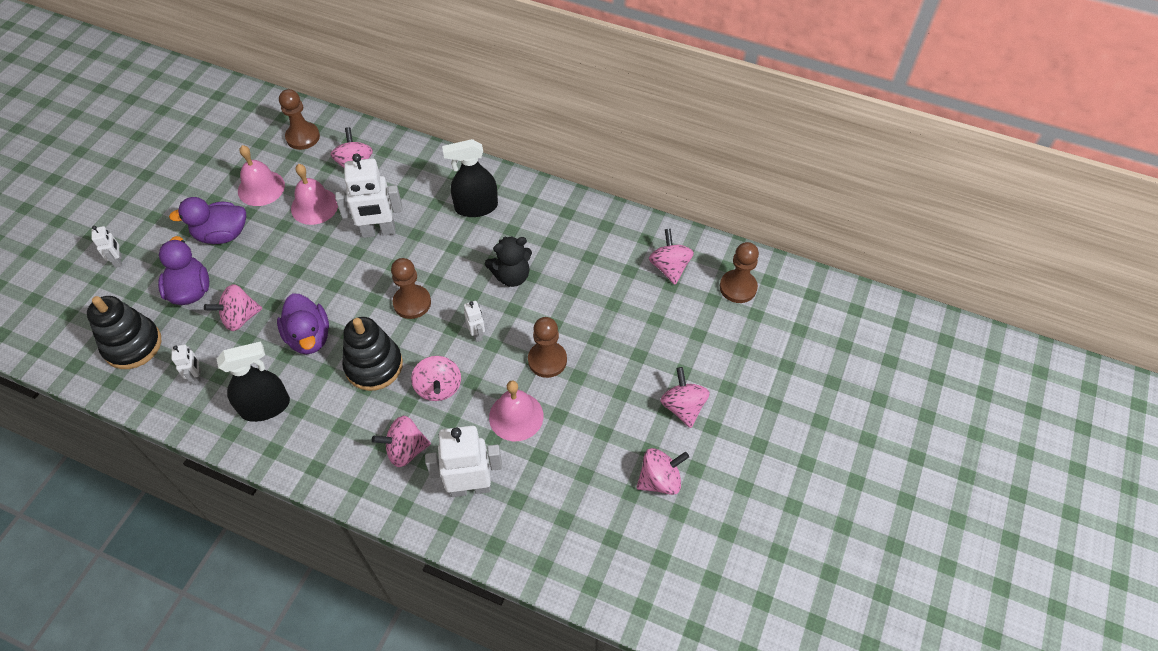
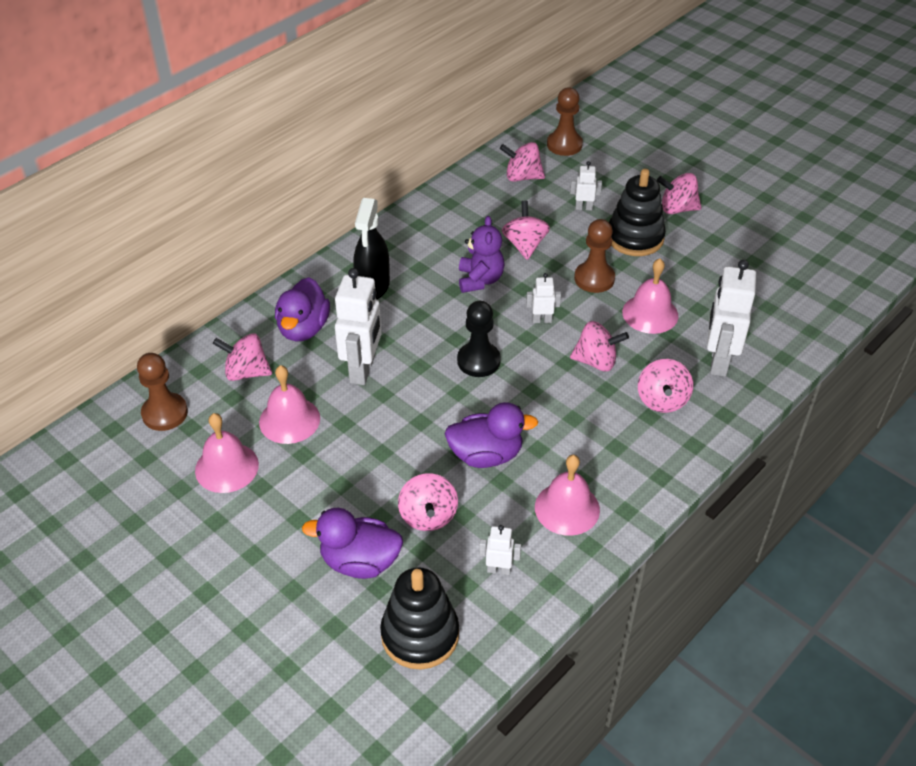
camera: 70 degrees left, 10 degrees down
(118, 260) = (265, 640): white robot -> white robot (583, 208)
(222, 235) = (283, 518): purple duck -> purple duck (303, 328)
(265, 407) = (567, 508): black spray bottle -> pink bell
(374, 366) = (548, 406): black stacking toy -> black stacking toy (635, 238)
(412, 303) = (478, 361): brown pawn -> black pawn
(511, 276) = (480, 280): black teddy bear -> purple teddy bear
(660, 480) = (745, 240): pink spinning top -> pink spinning top (524, 245)

